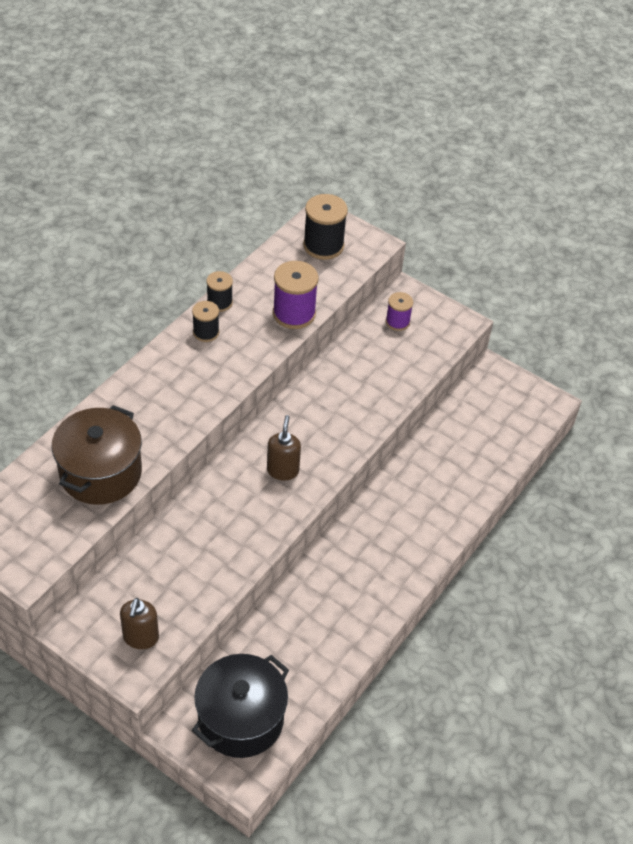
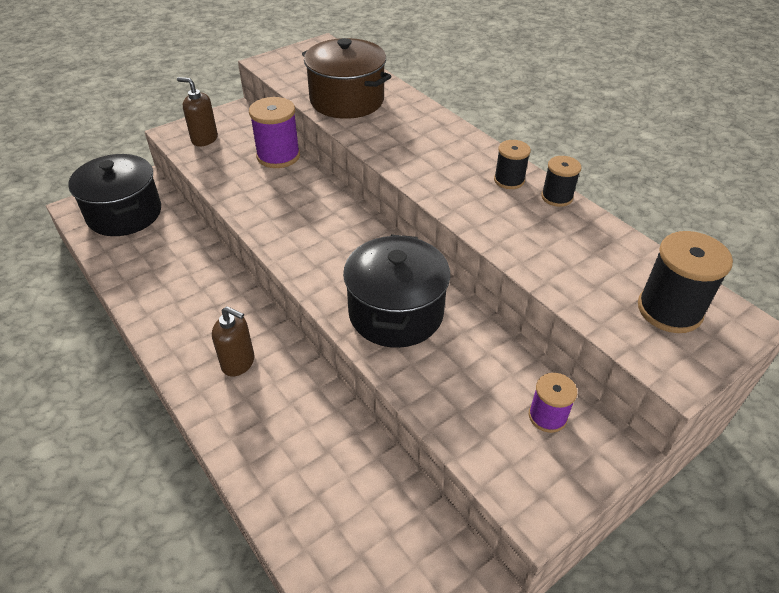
camera: 110 degrees right, 5 degrees down
(283, 470) = (330, 247): brown soap dispenser -> brown soap dispenser (238, 363)
(294, 313) = (530, 253): purple spool -> purple spool (278, 156)
(341, 411) = (396, 312): none -> black pot

